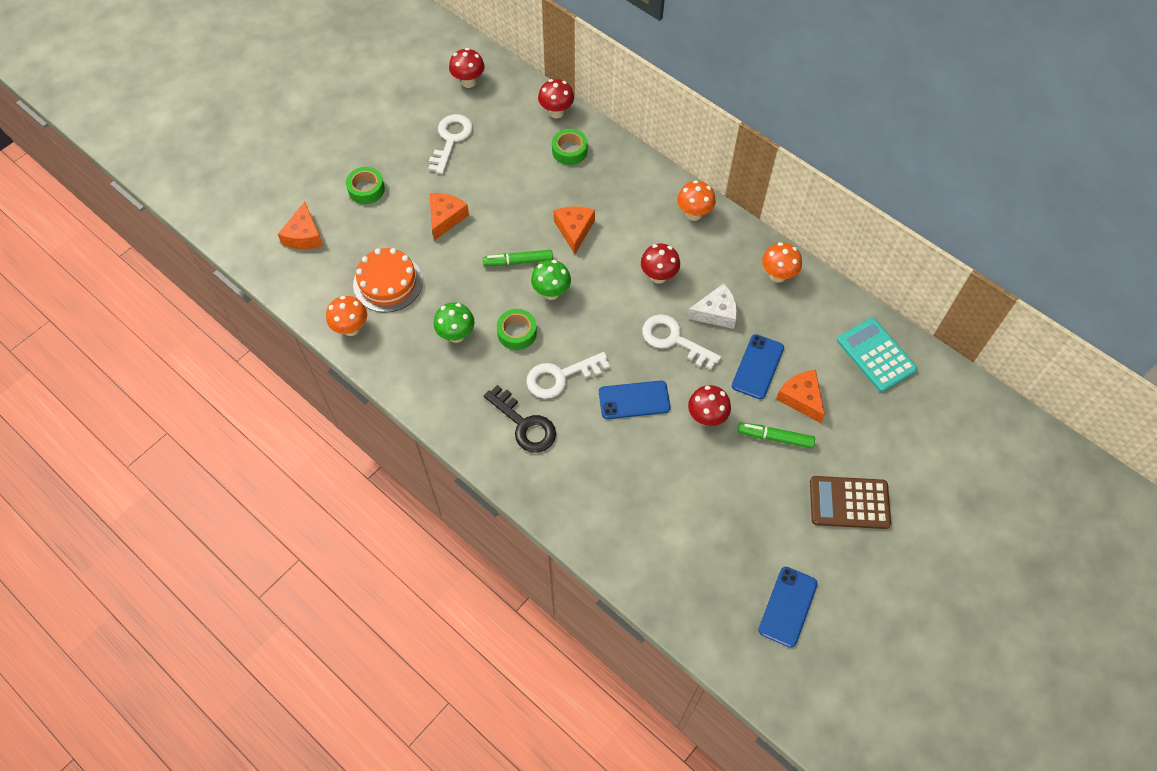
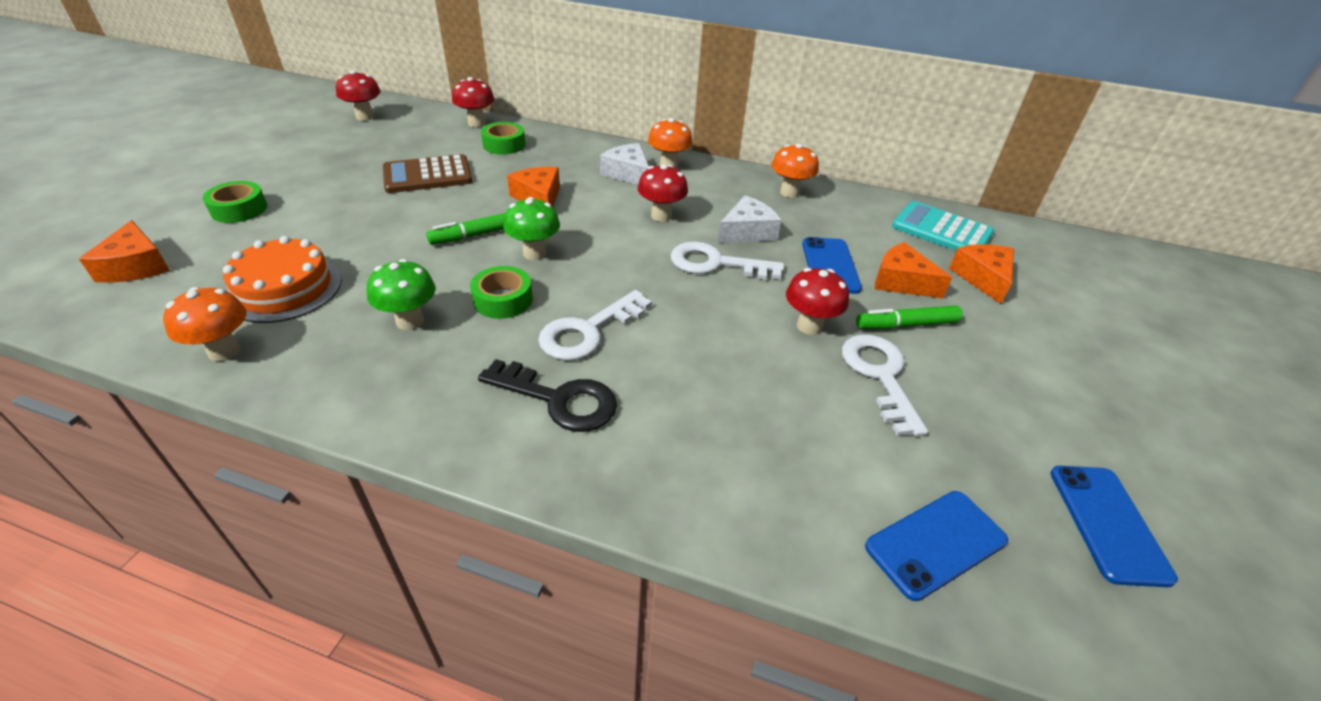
camera: 25 degrees left, 20 degrees down
(445, 218) = (362, 215): orange cheese -> orange cheese (983, 278)
(451, 139) = (353, 156): white key -> white key (879, 375)
(634, 400) = (704, 331): blue phone -> blue phone (935, 543)
(655, 216) = (628, 174): none -> white cheese
(849, 502) = (1050, 367): brown calculator -> brown calculator (428, 175)

